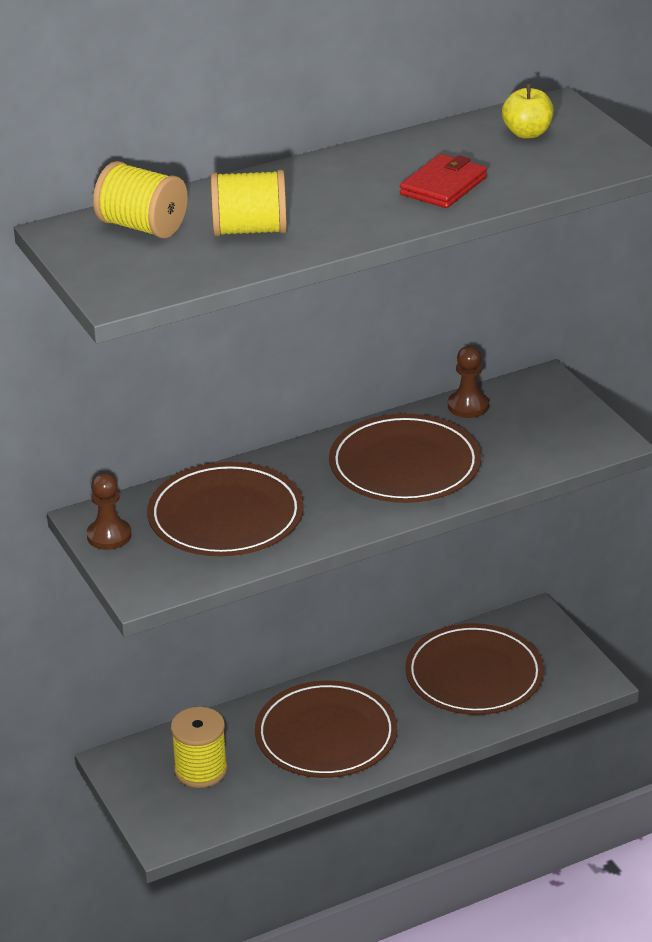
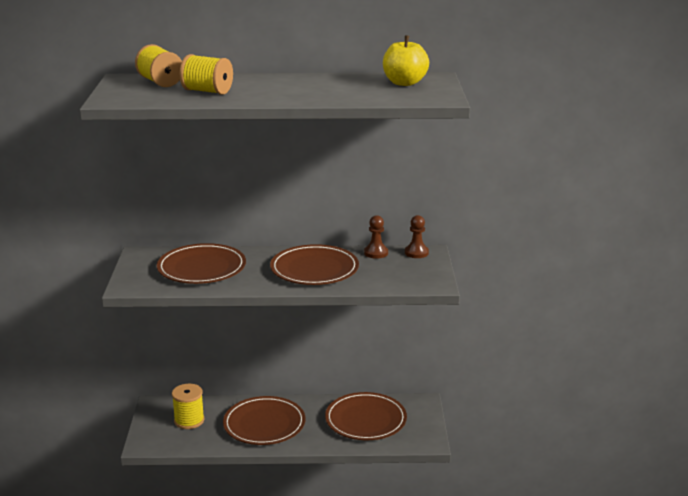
camera: 25 degrees right, 10 degrees down
(109, 536) = (138, 262): brown pawn -> brown pawn (416, 253)
(443, 186) = (329, 93): red wallet -> none
(527, 133) = (404, 83): yellow apple -> yellow apple, size x1.52

